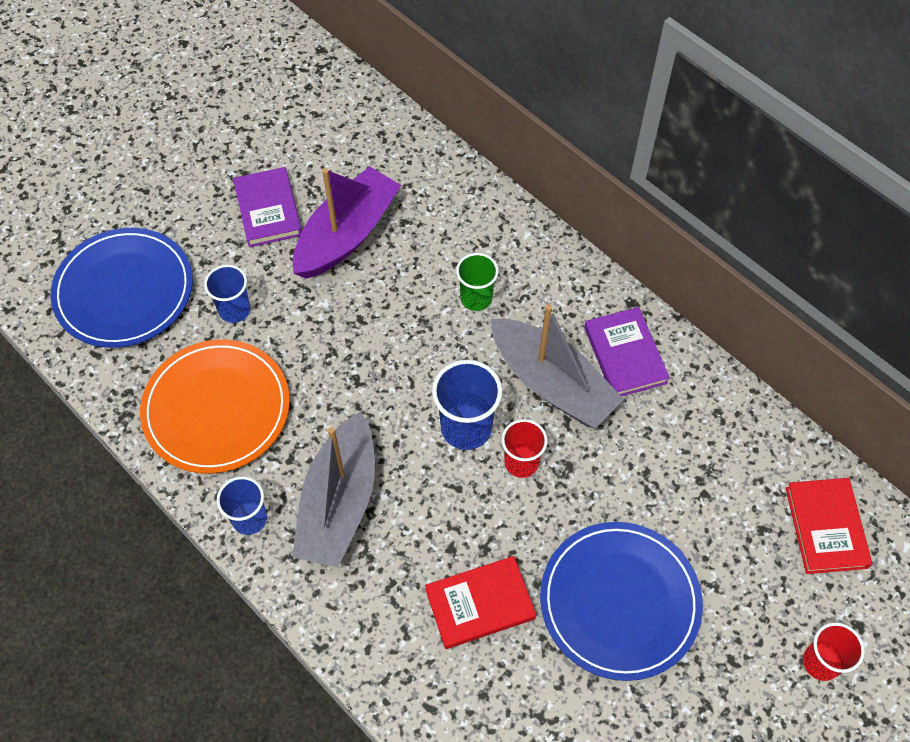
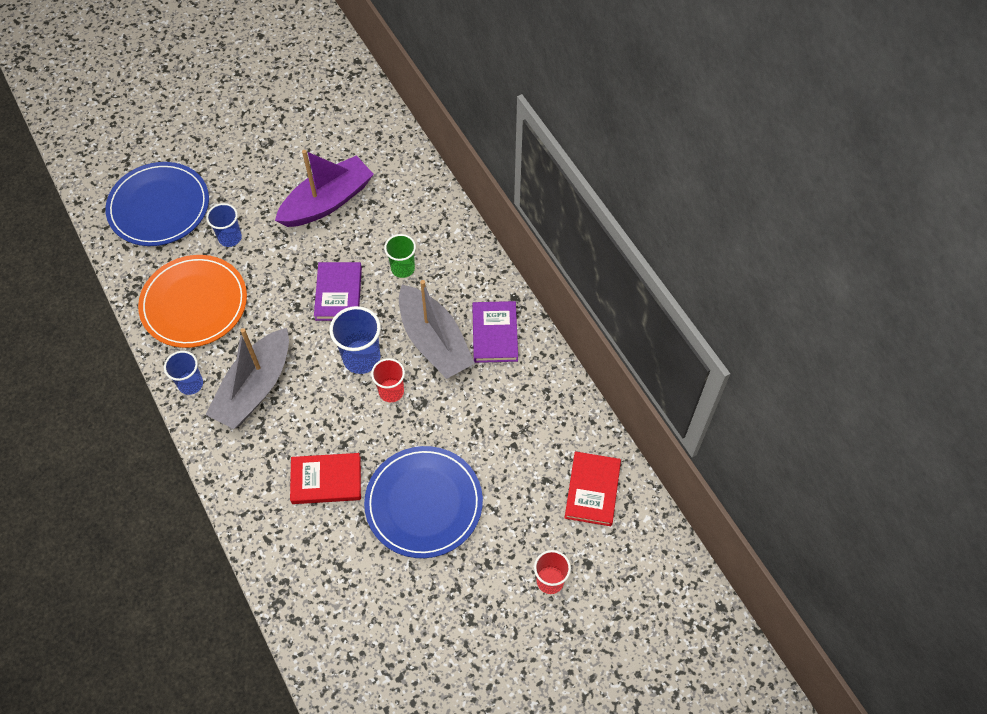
camera: 15 degrees right, 0 degrees up
(268, 210) = (278, 171): purple book -> purple book (338, 293)

